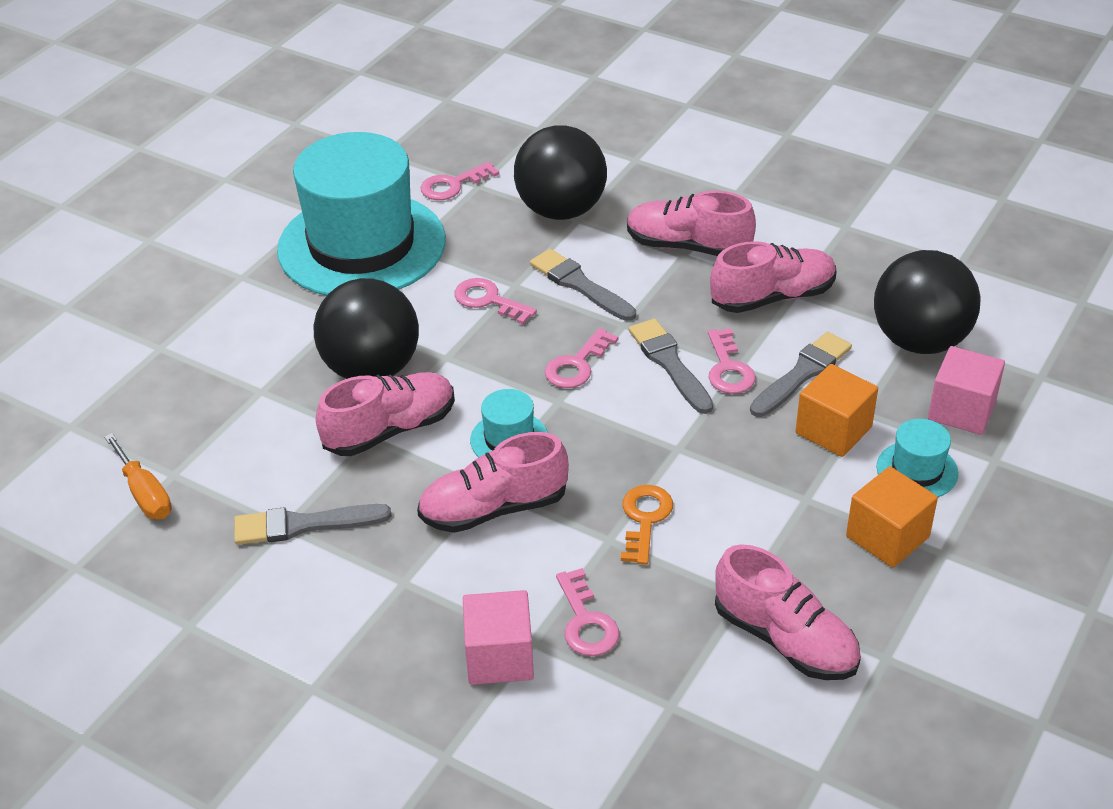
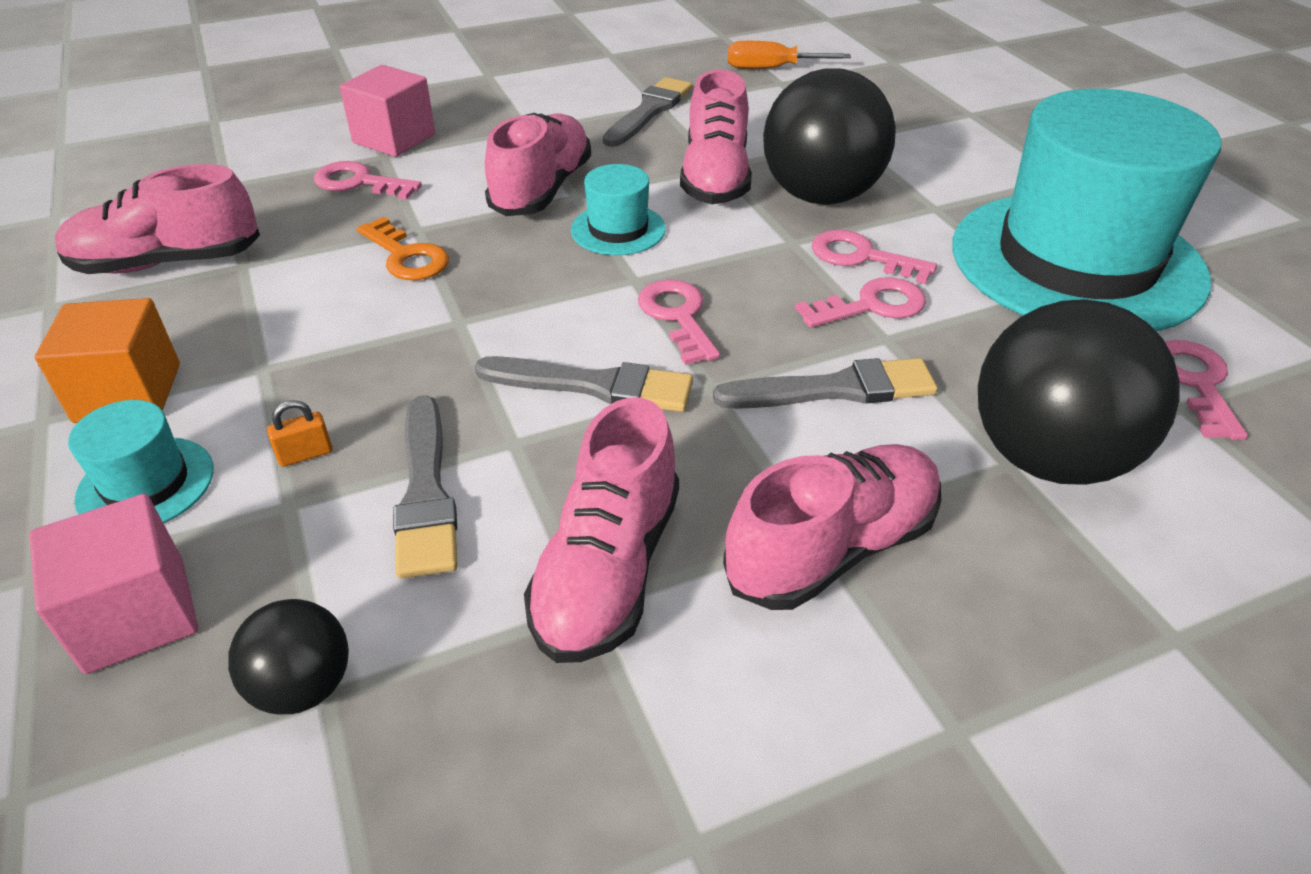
camera: 125 degrees right, 0 degrees up
(728, 368) = (523, 430): pink key -> pink key (861, 257)
(833, 430) = (305, 454): orange cube -> orange padlock
(919, 341) = (303, 686): black ball -> black ball, size x0.50

